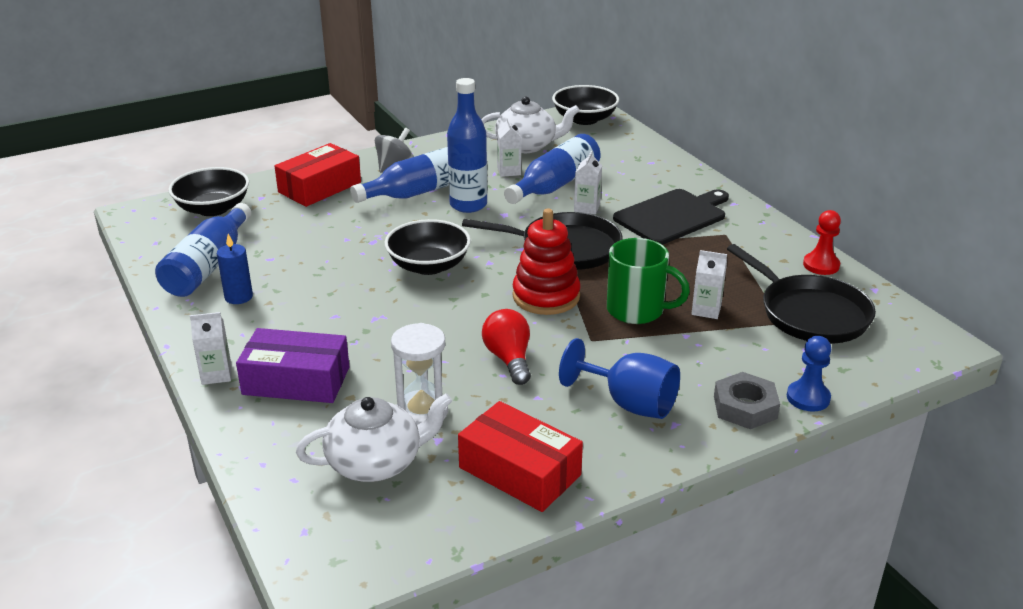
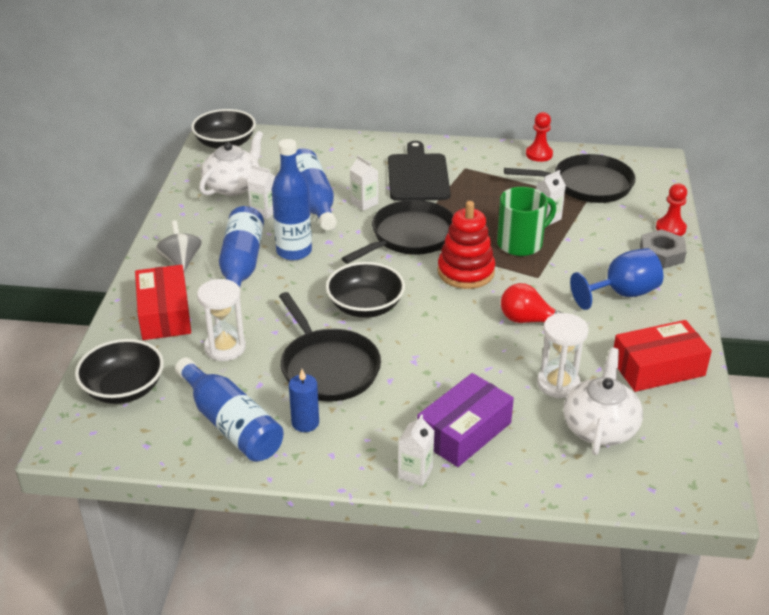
camera: 55 degrees left, 5 degrees up
(302, 227) = (225, 348): none -> white hourglass
(322, 280) = (328, 368): none -> black pan
(808, 398) = (670, 228): blue pawn -> red pawn

